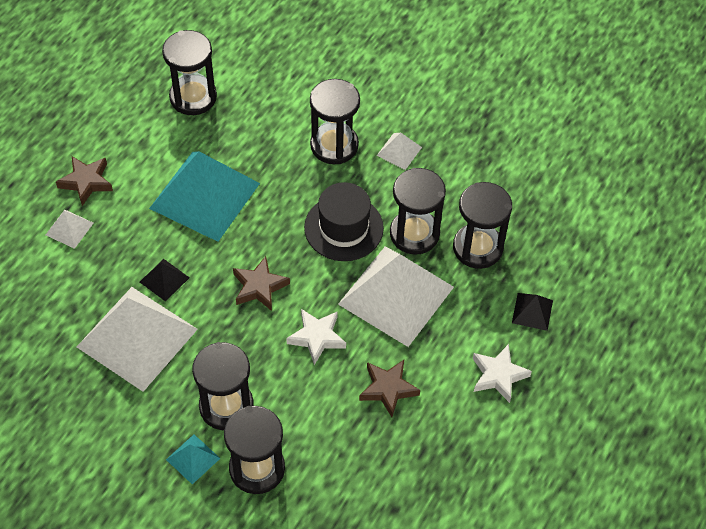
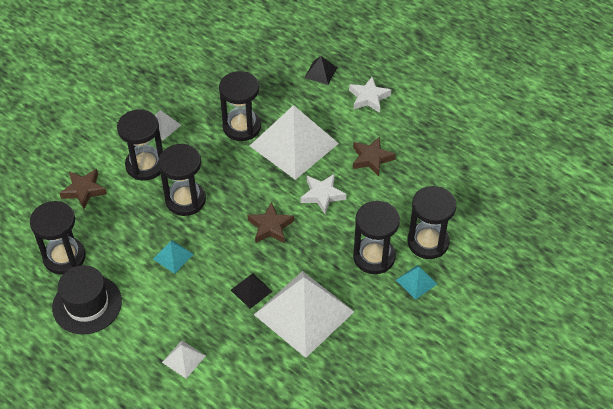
camera: 80 degrees left, 5 degrees down
(86, 182) = (136, 344): brown star -> brown star (84, 190)
(205, 195) = (173, 256): turquoise pyramid -> turquoise pyramid, size x0.43
(343, 228) = (227, 168): black hat -> black hat (87, 304)
(477, 248) = (262, 93): black hourglass -> black hourglass (185, 200)

